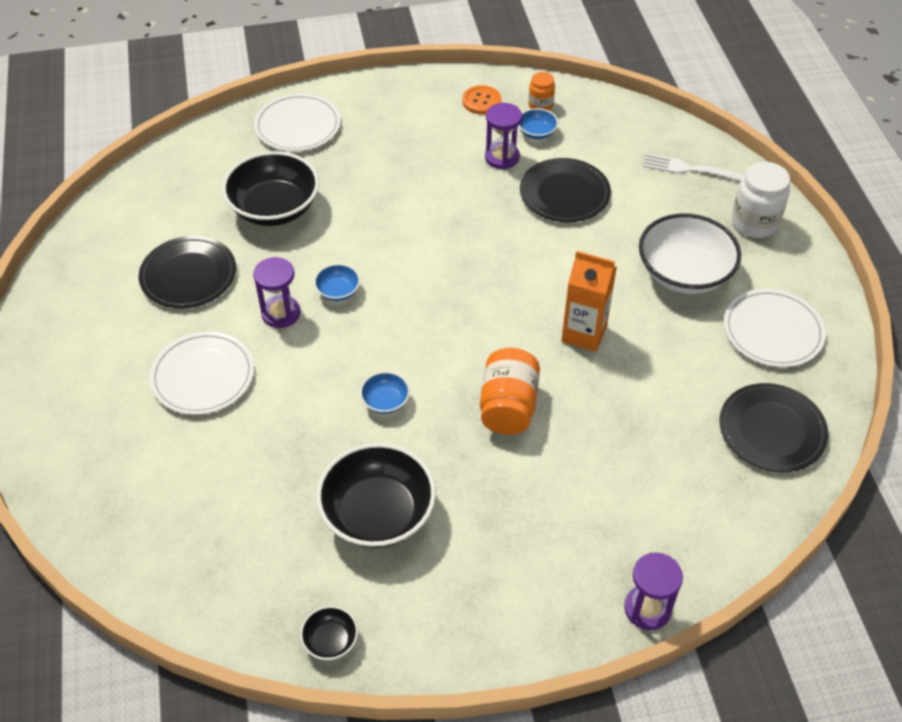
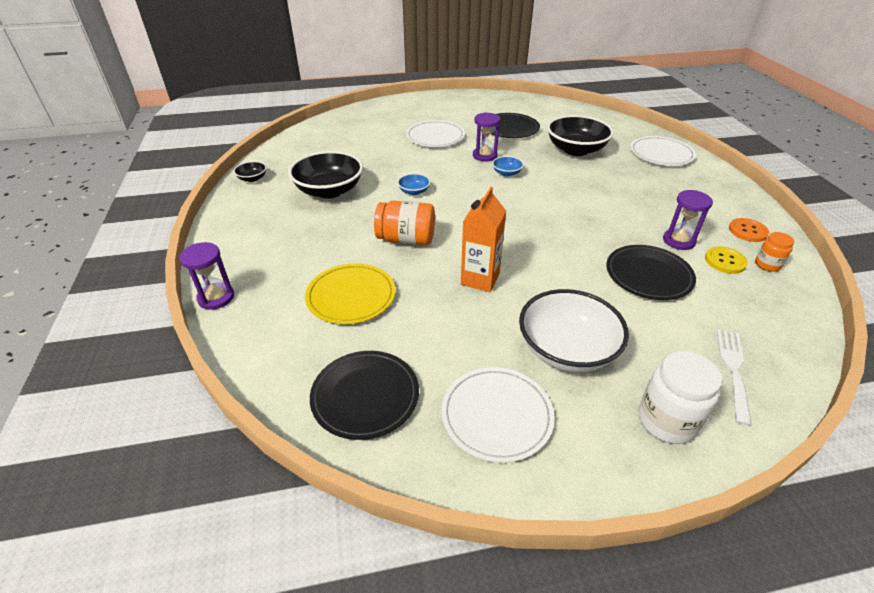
camera: 90 degrees right, 10 degrees down
(537, 132) = (725, 261): blue bowl -> yellow button
(627, 457) = (351, 296): none -> yellow plate

